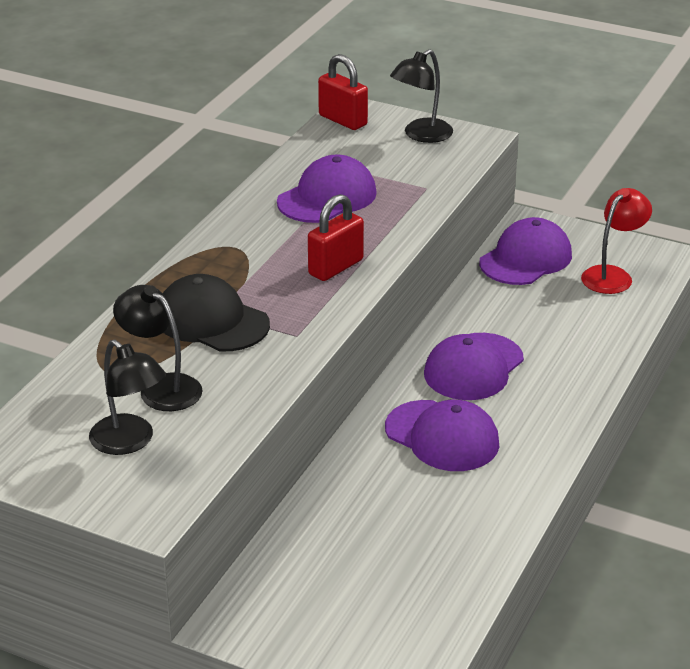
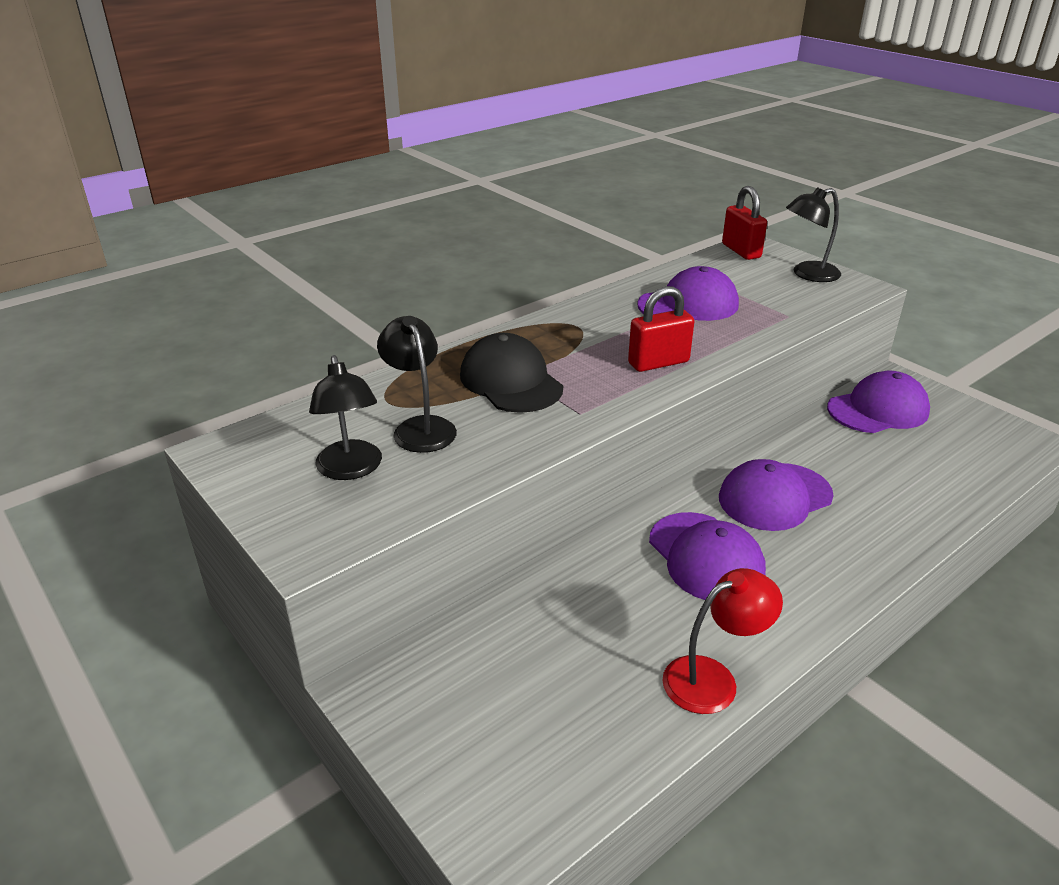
camera: 25 degrees right, 0 degrees up
(612, 275) = (966, 446): red lamp -> red lamp (713, 679)

